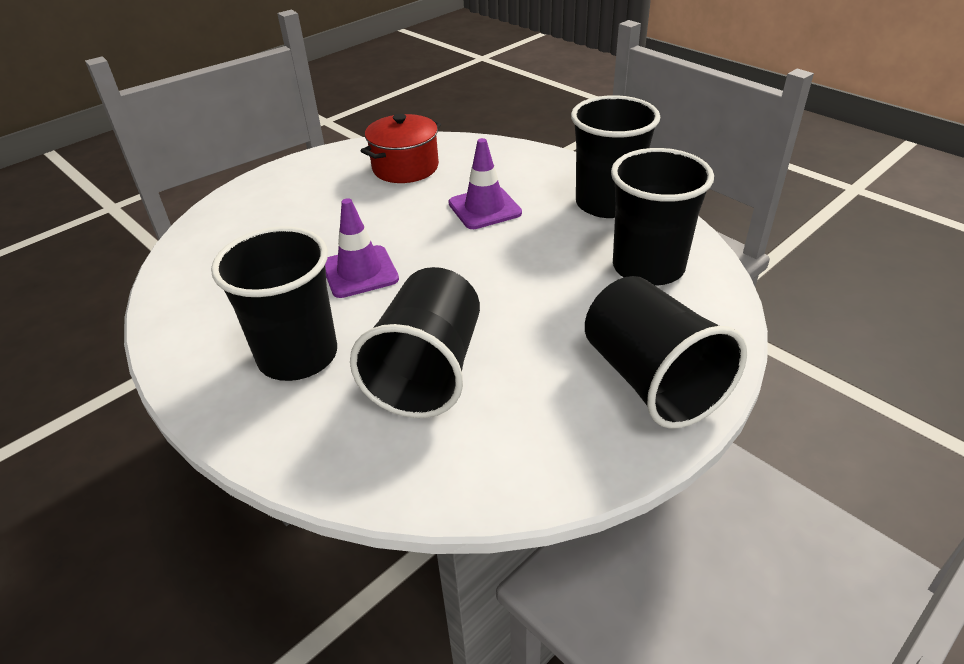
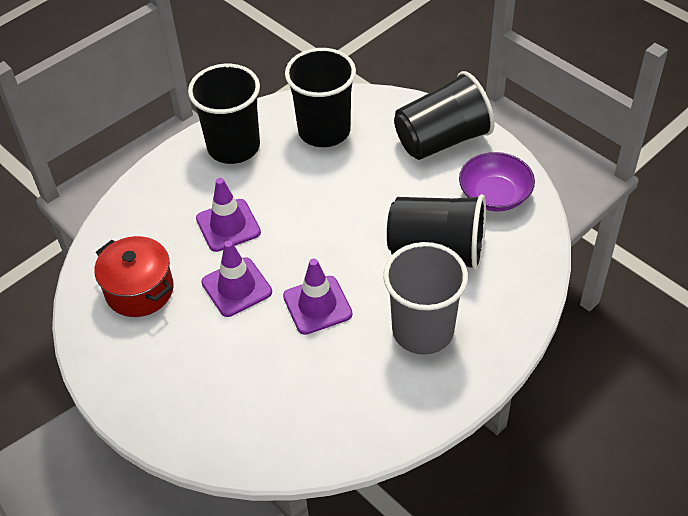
camera: 90 degrees left, 10 degrees up
(298, 356) = (423, 330): black cup -> grey cup
(397, 219) = (236, 287): none -> purple traffic cone
(534, 440) = (494, 195): none -> purple bowl

